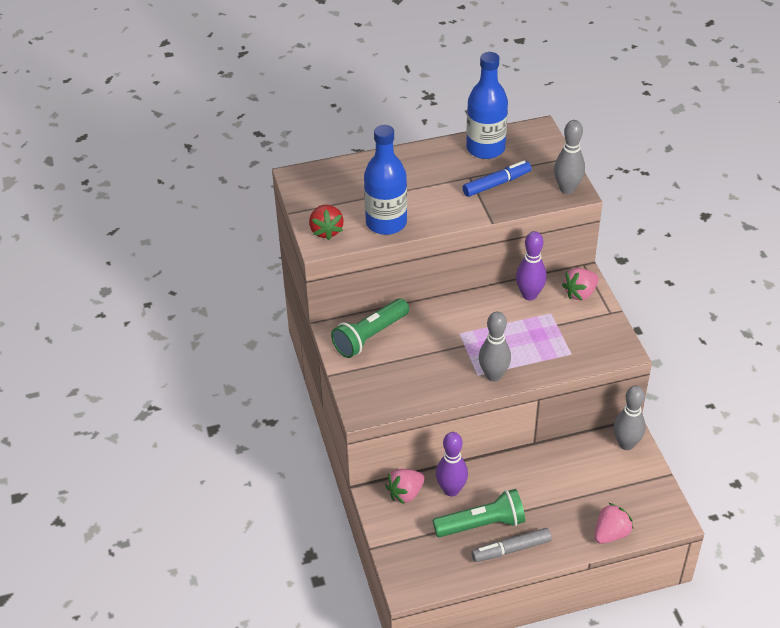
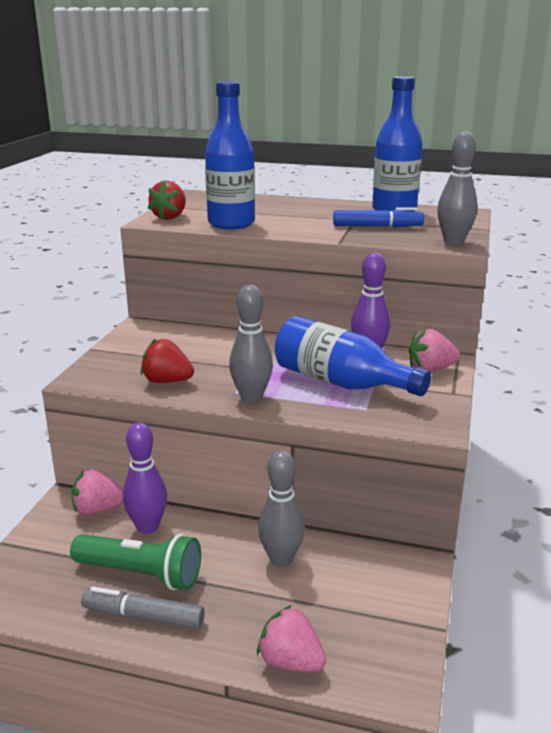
camera: 30 degrees right, 20 degrees down
(370, 336) = (166, 337): green flashlight -> none
(423, 385) = (167, 381): none -> red strawberry
(535, 333) = (340, 382): none -> blue bottle
(611, 534) = (290, 661): pink strawberry -> pink strawberry turned 135 degrees counterclockwise
(626, 444) = (406, 569): grey bowling pin -> grey bowling pin (281, 559)

